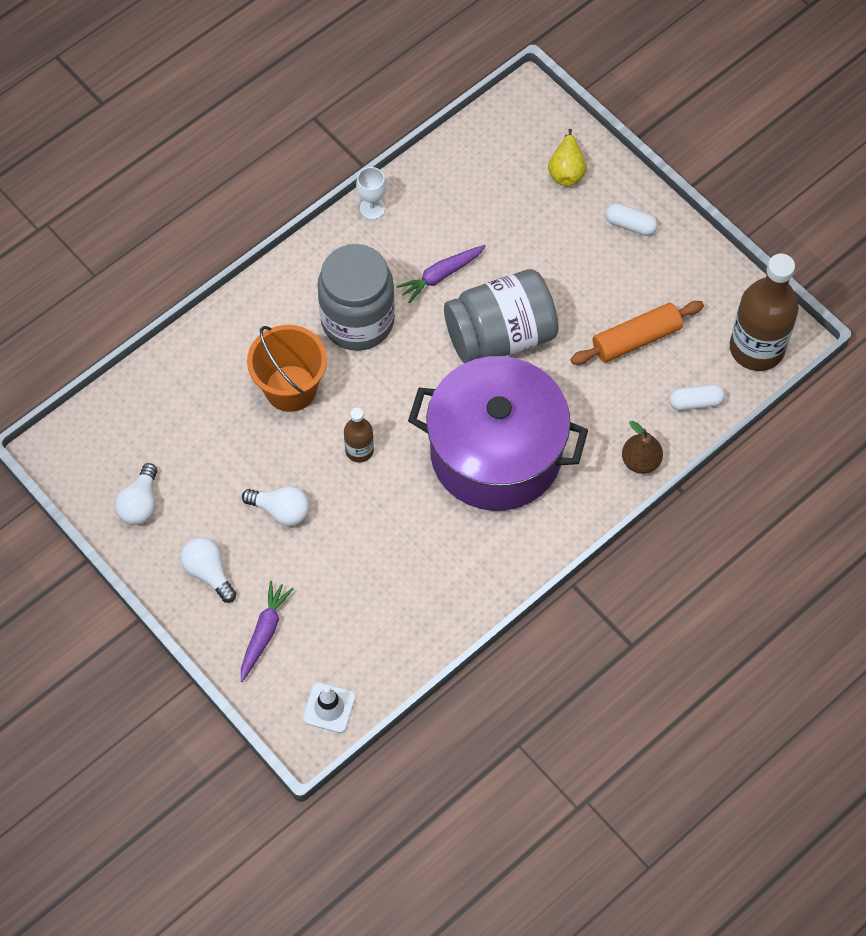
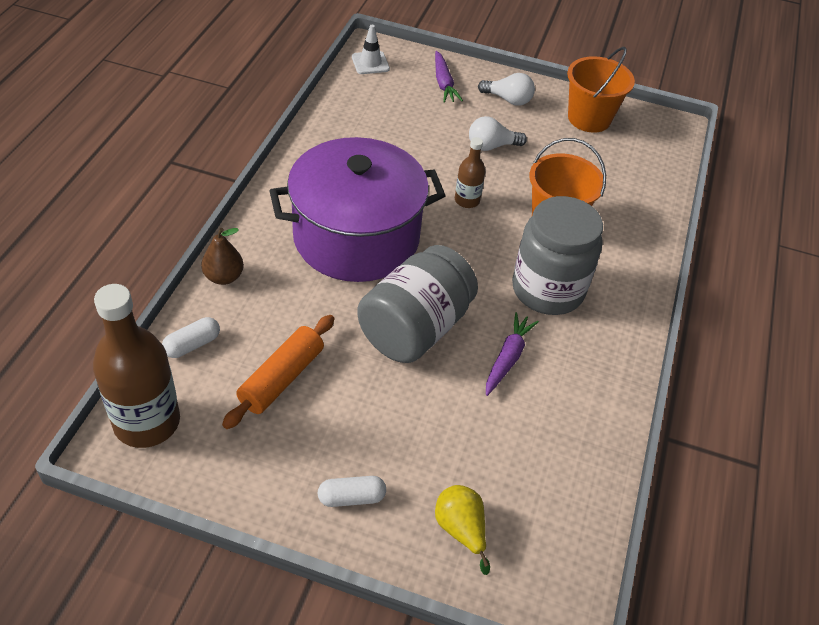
camera: 145 degrees right, 15 degrees down
(140, 504) = (589, 118): white light bulb -> orange bucket
(372, 208) = (620, 392): white goblet -> none

